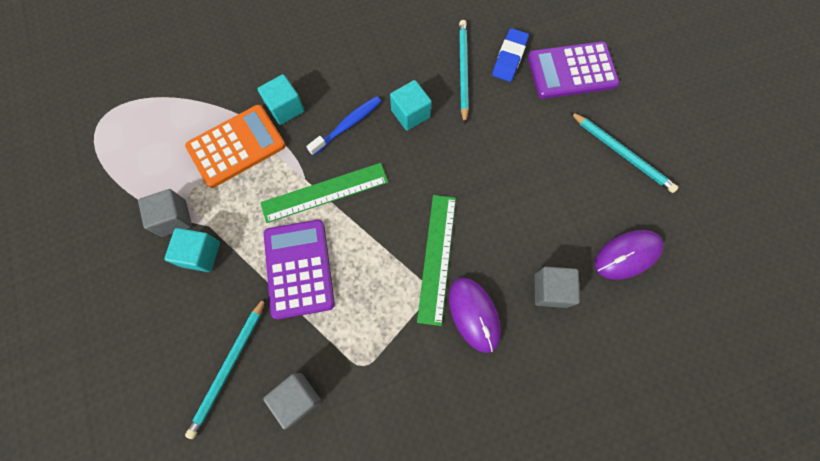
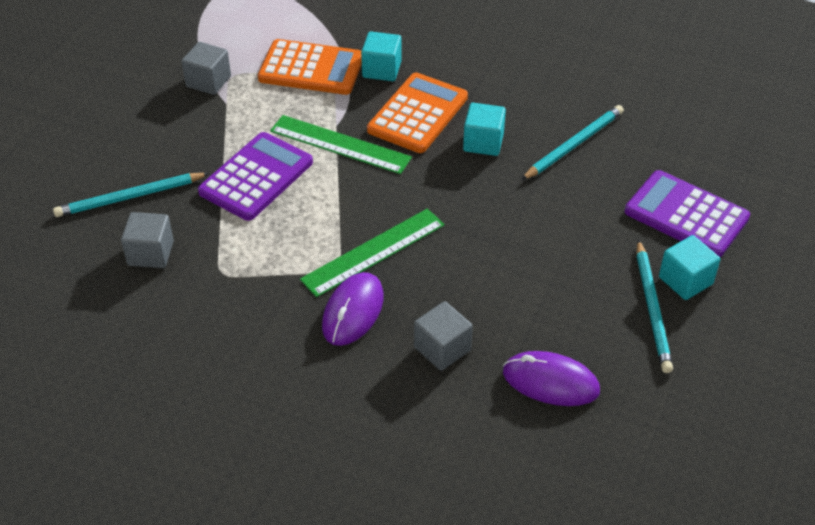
camera: 45 degrees right, 25 degrees down
(201, 254) = (198, 116): turquoise cube -> turquoise cube (685, 280)
(347, 125) = (418, 114): blue toothbrush -> orange calculator
(509, 58) = (633, 164): blue eraser -> none

